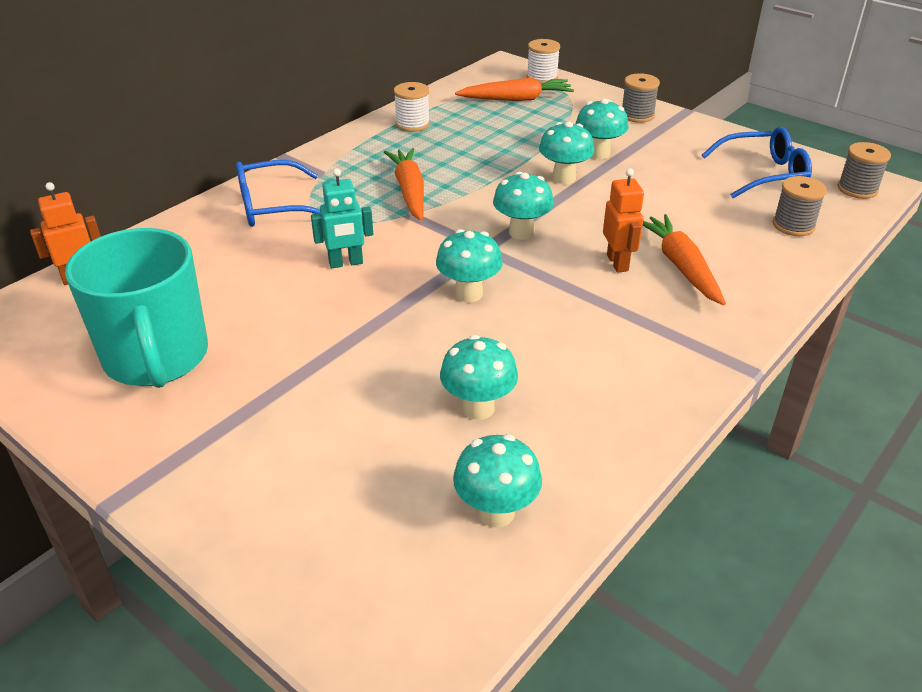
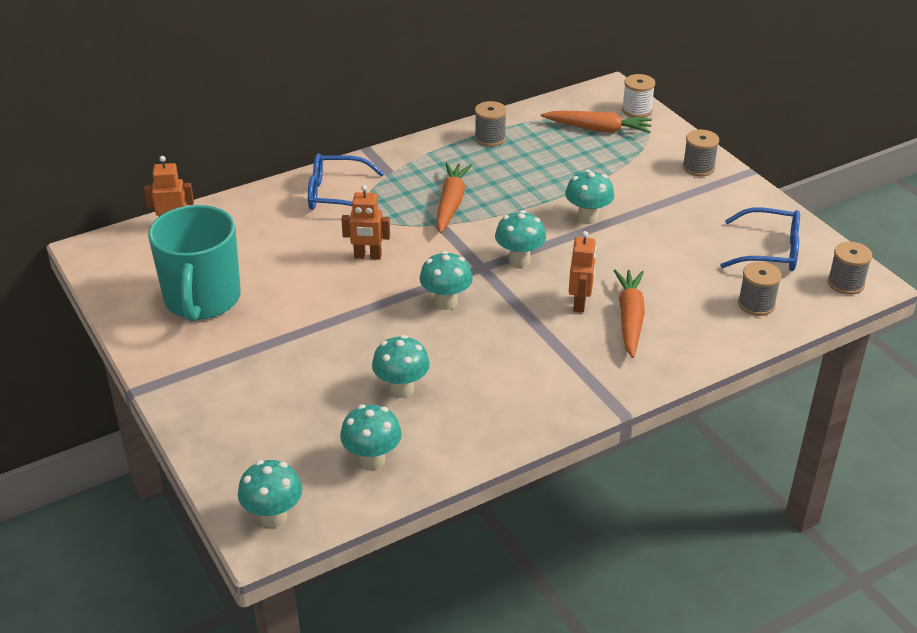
camera: 20 degrees right, 0 degrees up
(346, 263) = (367, 256): turquoise robot -> orange robot
(412, 124) = (490, 138): white spool -> grey spool
(598, 153) = (634, 200): turquoise mushroom -> turquoise mushroom (273, 517)

